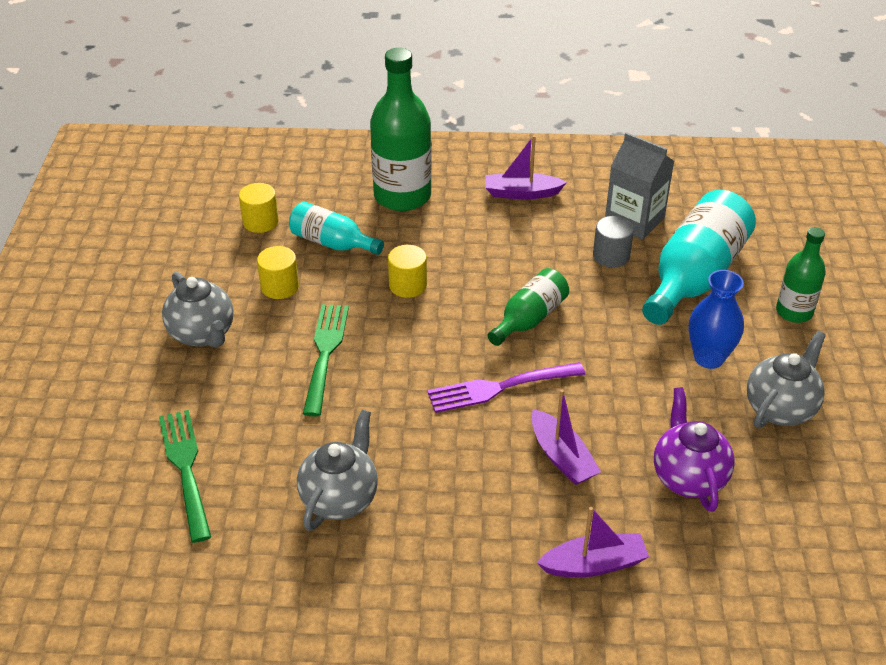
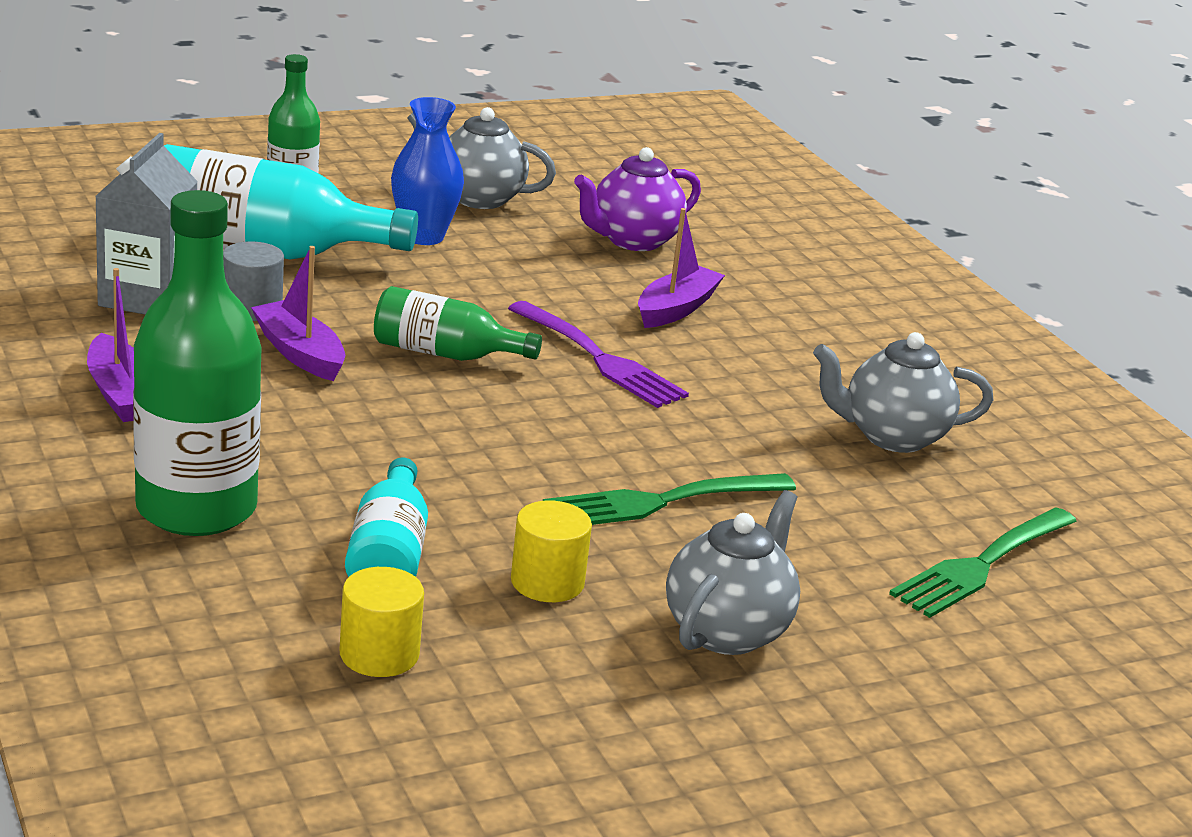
camera: 120 degrees left, 15 degrees down
(408, 285) = (446, 460): yellow cylinder -> none
(594, 564) = (803, 280): purple boat -> purple boat (299, 353)

